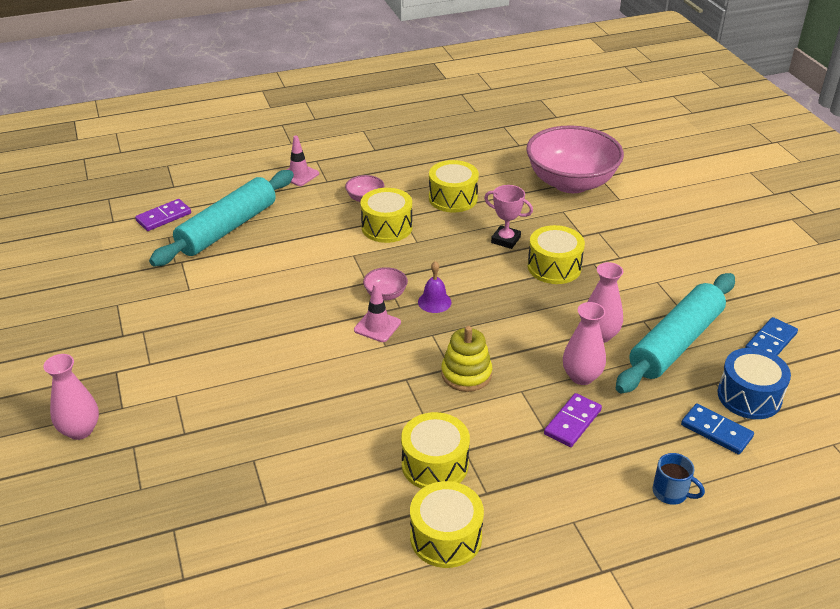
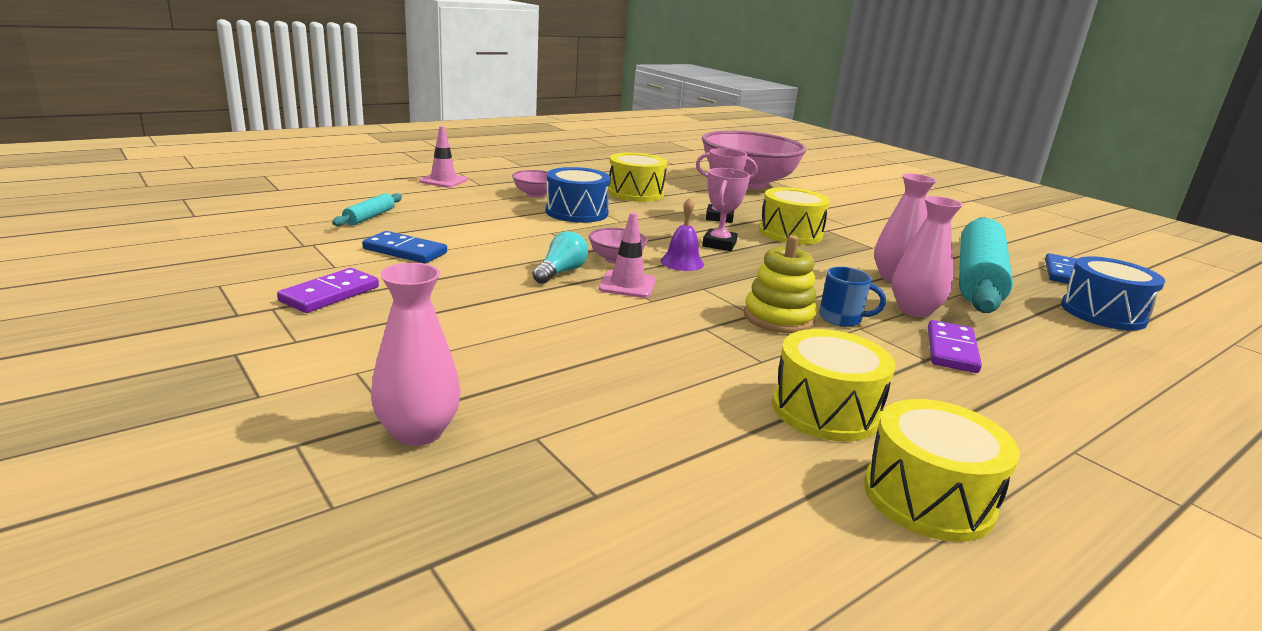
camera: 20 degrees left, 15 degrees down
(80, 430) = (176, 434): pink vase -> pink vase (418, 432)
(164, 217) = (272, 211): purple domino -> purple domino (330, 294)
(227, 228) = (369, 217): turquoise rolling pin -> turquoise rolling pin, size x0.41
(337, 307) = (561, 272): none -> turquoise light bulb
(387, 227) = (577, 212): yellow drum -> blue drum
(480, 279) = (719, 244): none -> pink trophy
(671, 493) = (1144, 404): blue mug -> blue mug (842, 319)
(716, 431) = (1112, 343): blue domino -> blue domino (405, 251)

